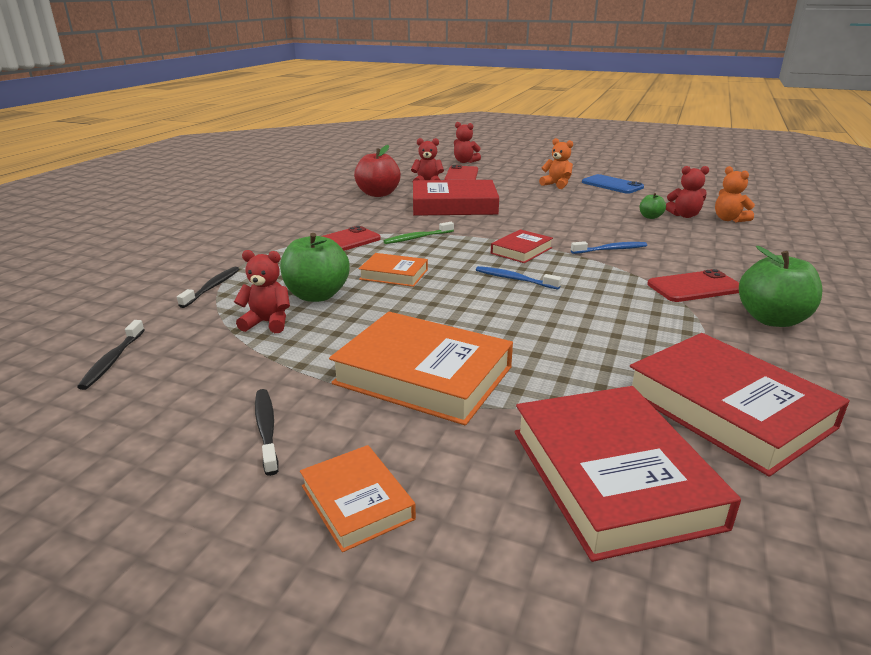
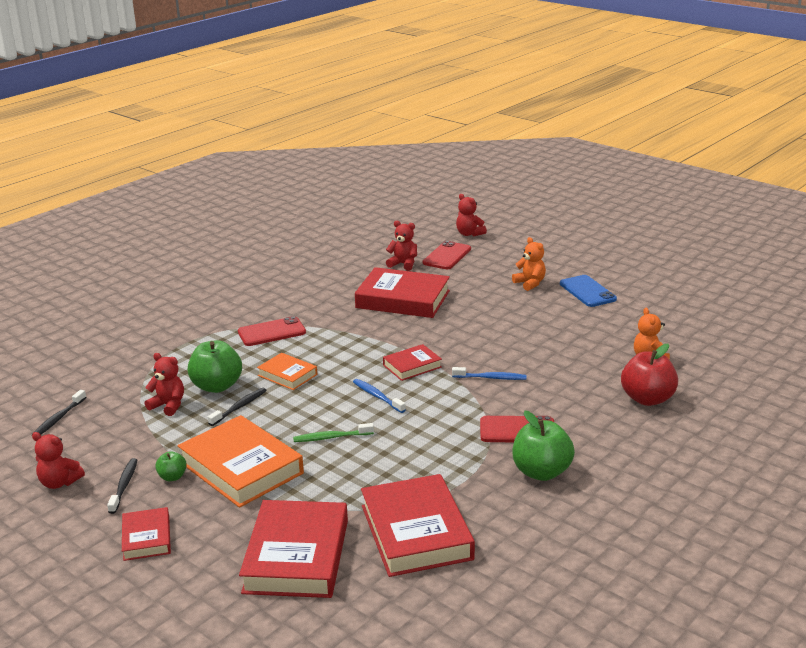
camera: 20 degrees right, 0 degrees up
(212, 287) = (148, 365): black toothbrush -> black toothbrush (239, 407)
(357, 502) = (147, 538): orange book -> red book
(378, 194) = (345, 273): red apple -> red apple (647, 399)
(417, 238) = (337, 337): green toothbrush -> green toothbrush (331, 437)
(650, 217) = (574, 343): green apple -> green apple (172, 477)
(684, 215) = (611, 346): red teddy bear -> red teddy bear (59, 482)

